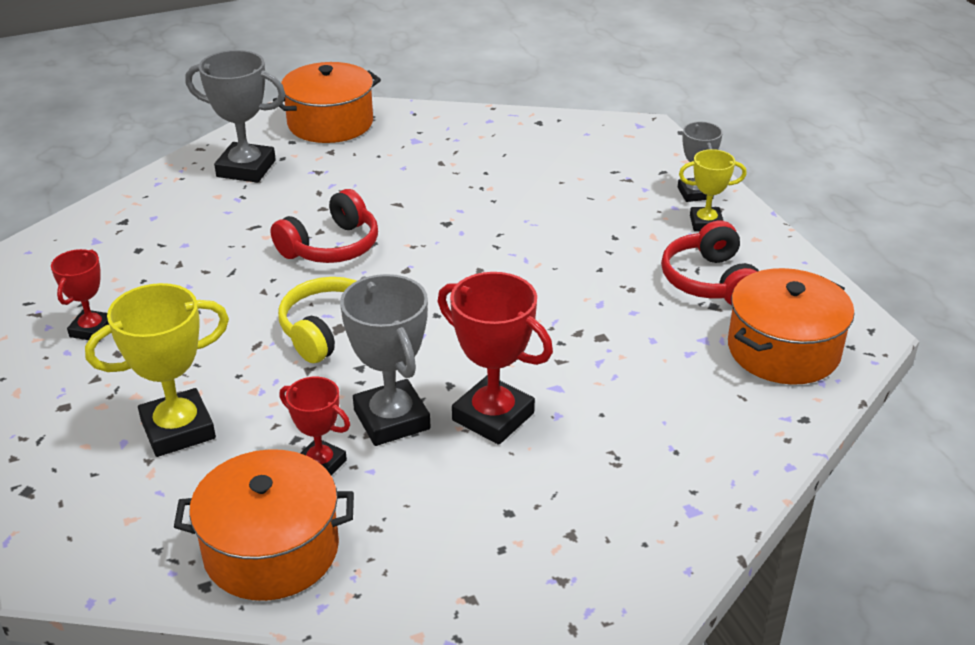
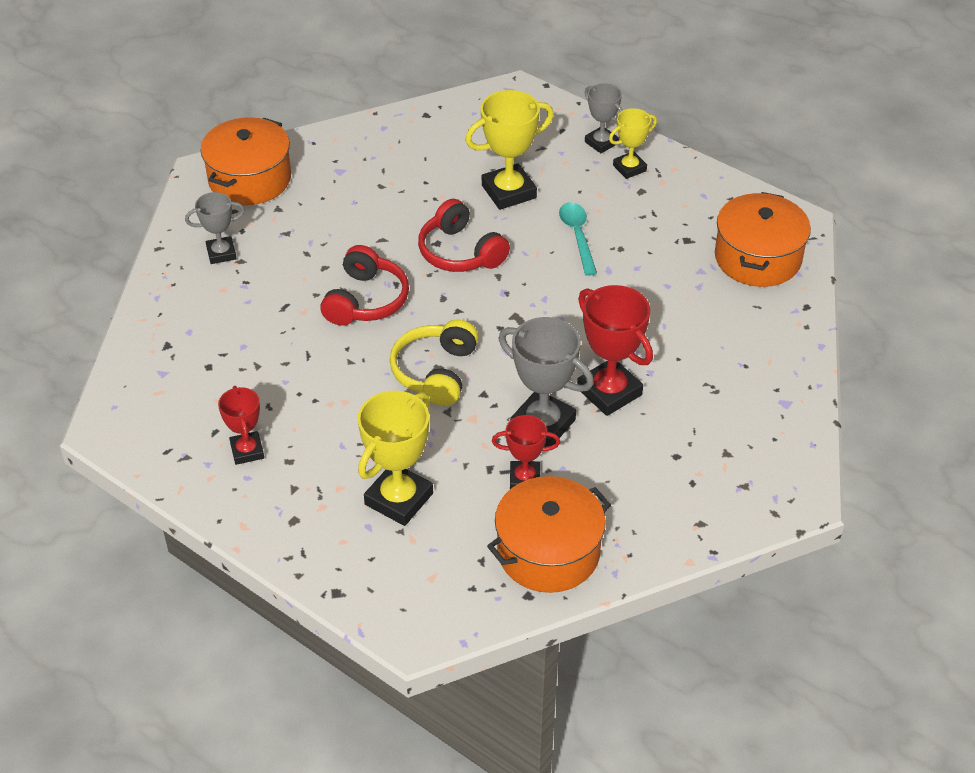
camera: 30 degrees left, 10 degrees up
(246, 168) = (221, 253): grey trophy -> grey trophy, size x0.60
(493, 416) = (609, 392): red trophy -> red trophy turned 45 degrees clockwise
(559, 204) = (509, 192): none -> yellow trophy
(594, 263) = (578, 236): none -> turquoise spoon
(710, 281) = (670, 220): red headphones -> red headphones (460, 252)

